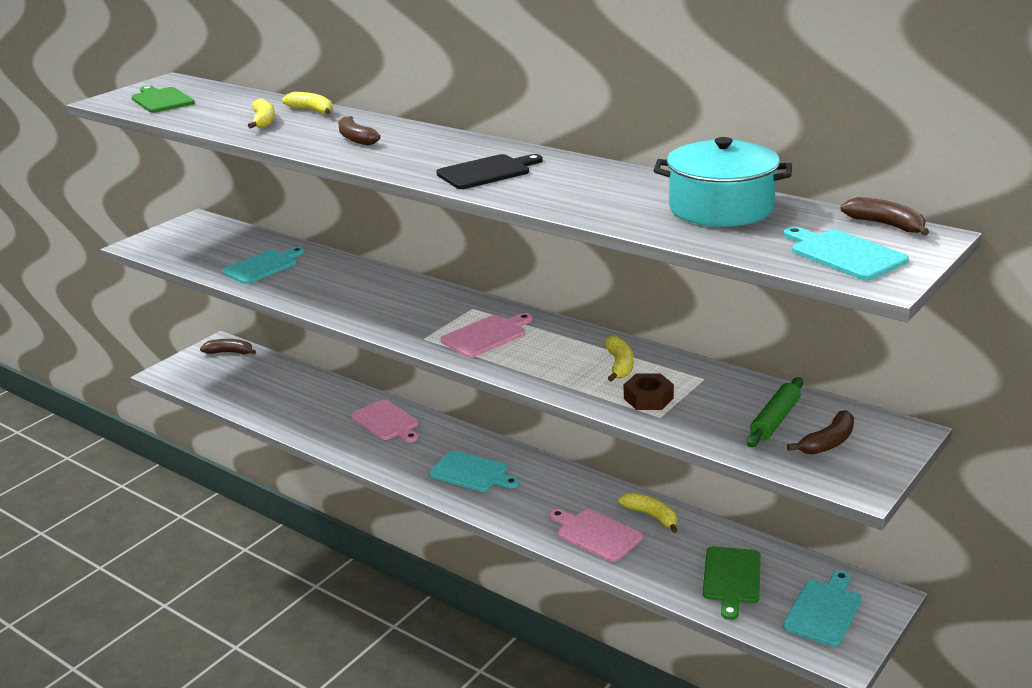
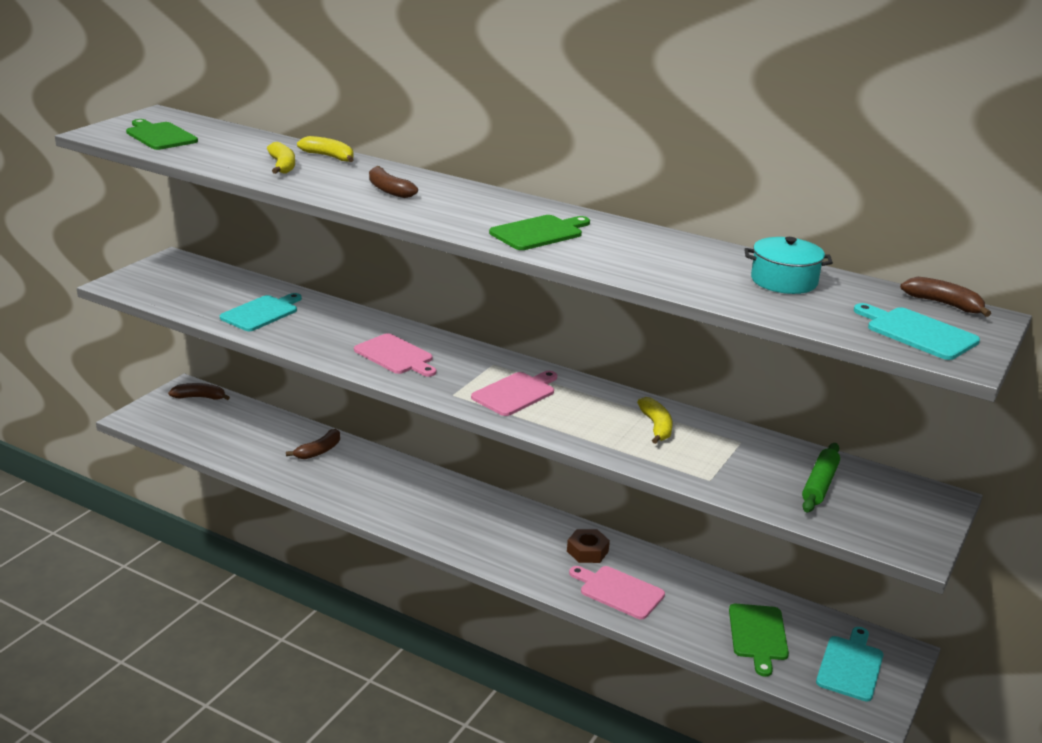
camera: 10 degrees left, 0 degrees up
(386, 422) = (382, 474): pink cutting board -> pink cutting board (395, 356)
(471, 473) = (481, 528): turquoise cutting board -> none
(487, 172) = (539, 233): black cutting board -> green cutting board
(648, 398) = (693, 461): brown nut -> brown nut (587, 551)
(651, 516) = (668, 573): yellow banana -> none
(721, 208) = (784, 281): turquoise pot -> turquoise pot, size x0.66
(828, 442) = (875, 508): brown banana -> brown banana (319, 451)

